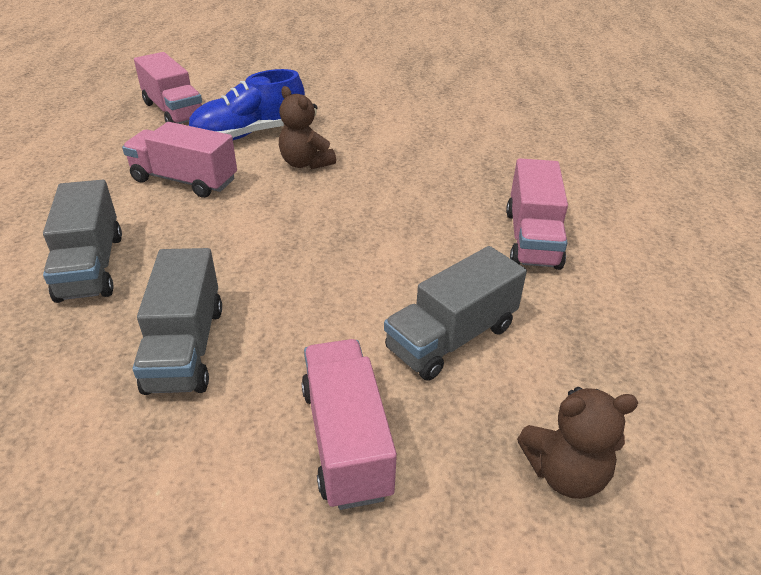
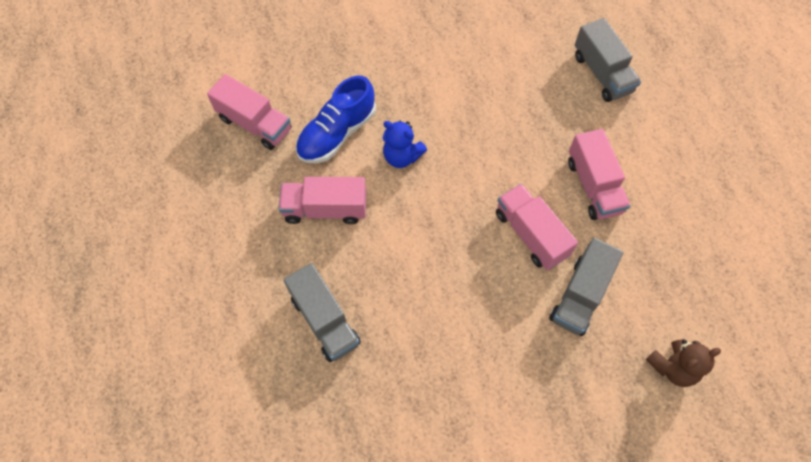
camera: 20 degrees left, 25 degrees up
(185, 347) = (433, 363): grey truck -> grey truck (602, 73)
(305, 163) = (402, 156): brown teddy bear -> blue teddy bear
(346, 440) = (558, 391): pink truck -> pink truck (530, 234)

